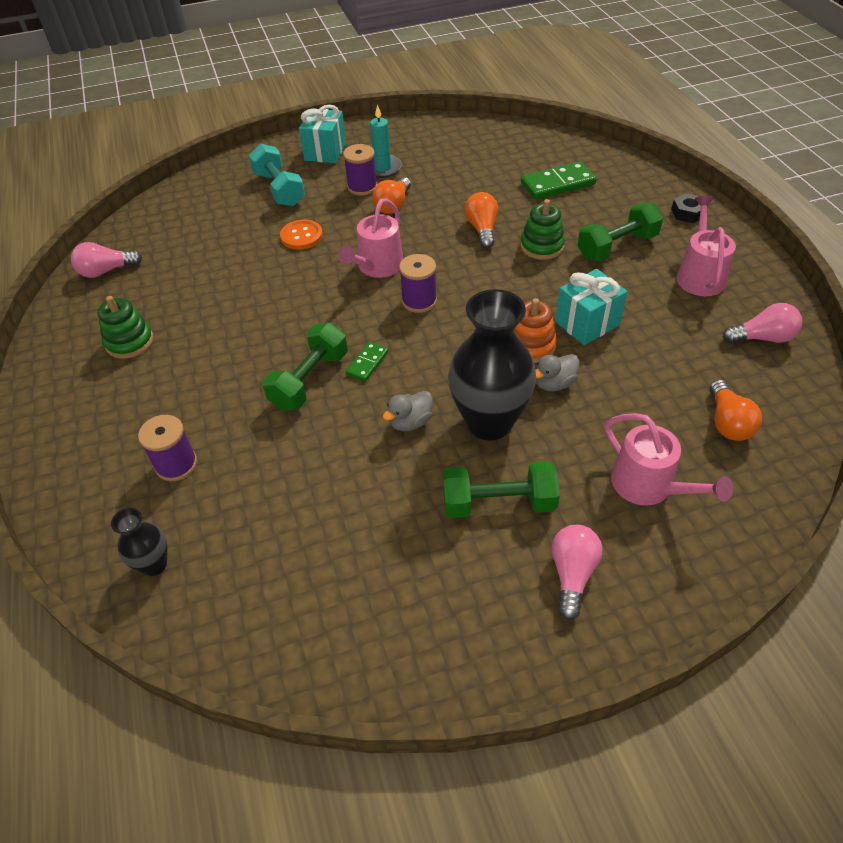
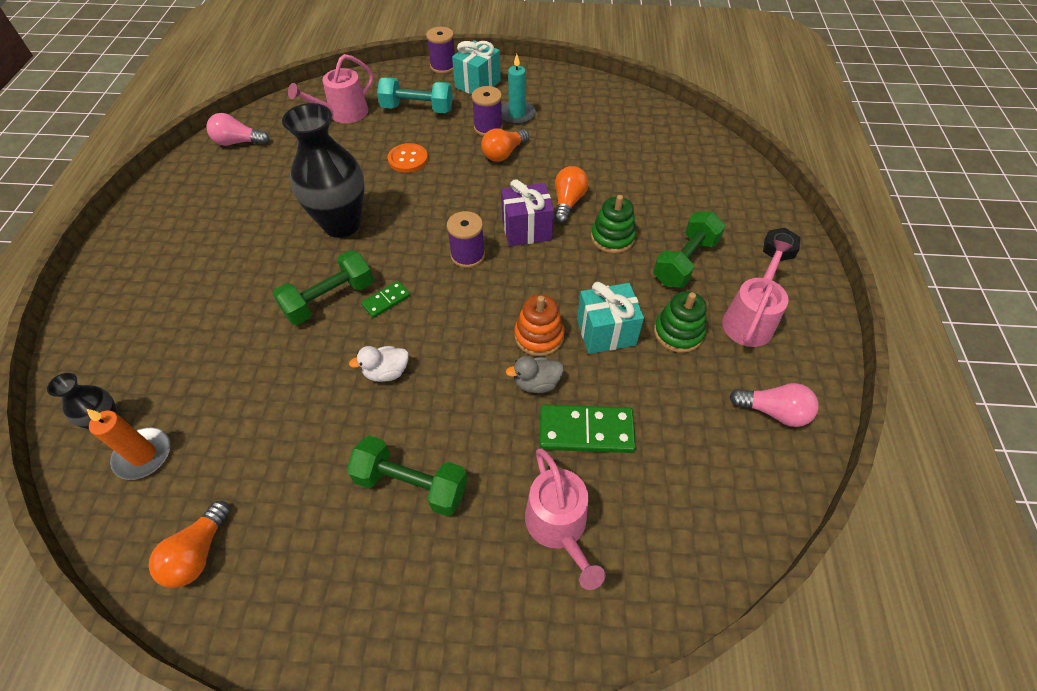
camera: 20 degrees right, 5 degrees up
(129, 342) = (215, 212): green stacking toy -> green stacking toy (678, 332)
(176, 464) = (180, 338): purple spool -> purple spool (443, 66)
(215, 578) = (143, 455): none -> orange candle
(279, 189) = (417, 109): turquoise dumbbell -> turquoise dumbbell turned 75 degrees counterclockwise
(377, 267) = (453, 209): pink watering can -> pink watering can (344, 114)
(410, 422) = (386, 372): grey duck -> white duck
(459, 263) = (526, 229): none -> purple gift
(489, 422) = (453, 400): black vase -> black vase (342, 224)
(557, 184) = (667, 178): green domino -> green domino (586, 431)
(572, 574) = (431, 586): pink light bulb -> none
(617, 247) = (685, 261): green dumbbell -> green dumbbell turned 45 degrees counterclockwise
(727, 422) = (679, 490): orange light bulb -> orange light bulb (198, 553)

